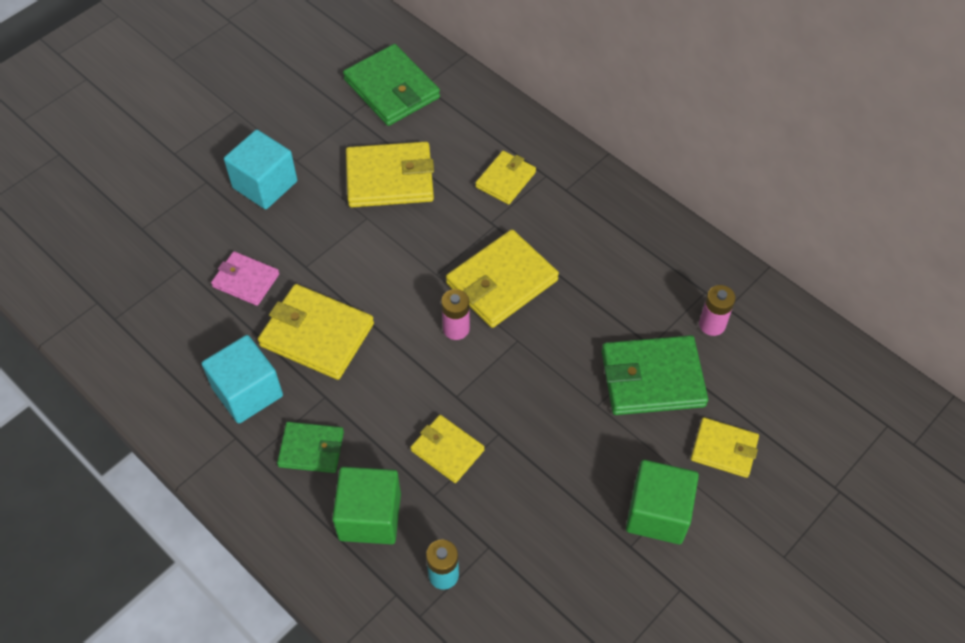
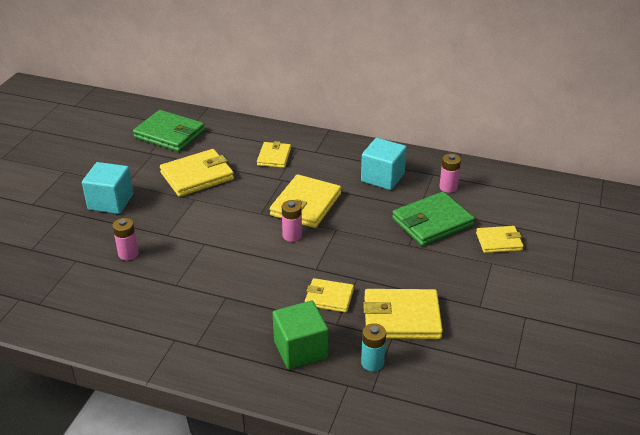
camera: 25 degrees left, 20 degrees down
(246, 280) = (128, 254): pink wallet -> pink battery
(247, 392) = (167, 312): turquoise cube -> turquoise cube (382, 177)
(311, 449) = (234, 327): green wallet -> none
(317, 335) = (198, 267): yellow wallet -> yellow wallet (401, 317)
(657, 513) = (484, 284): green cube -> none

